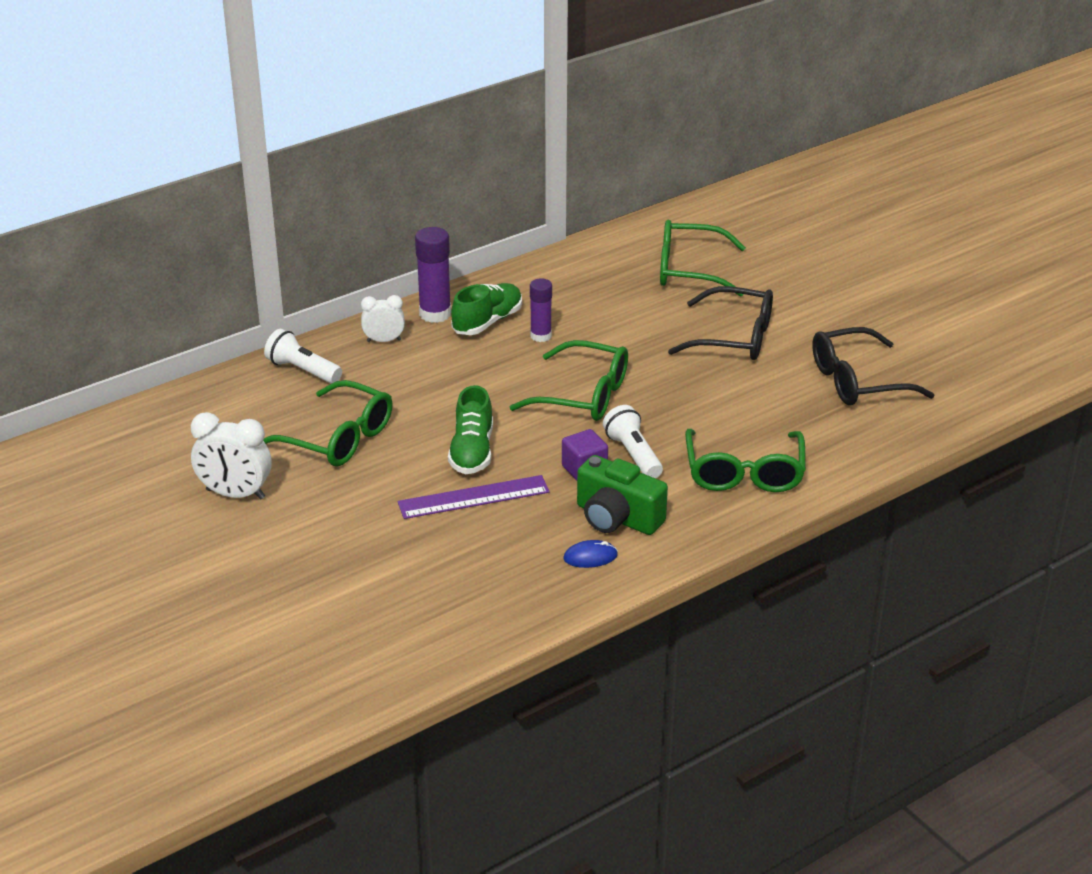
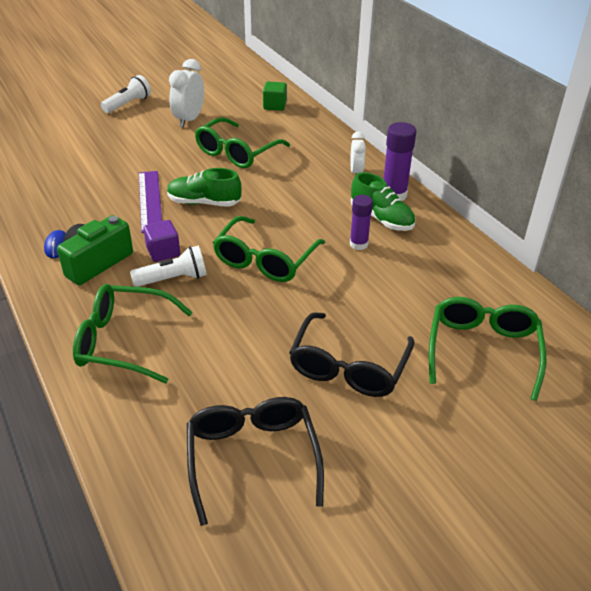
camera: 95 degrees right, 5 degrees up
(189, 416) = (274, 106): none -> green cube
(303, 370) = (320, 141): white flashlight -> white flashlight (128, 104)

